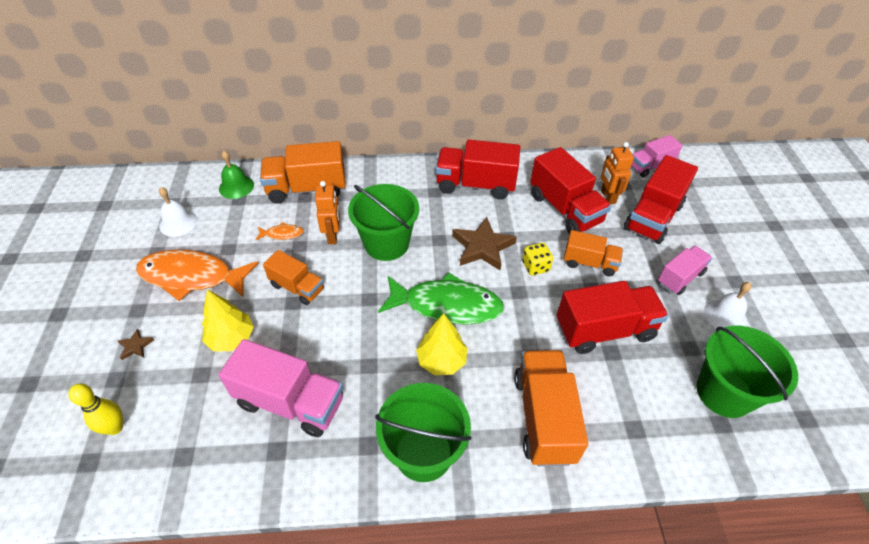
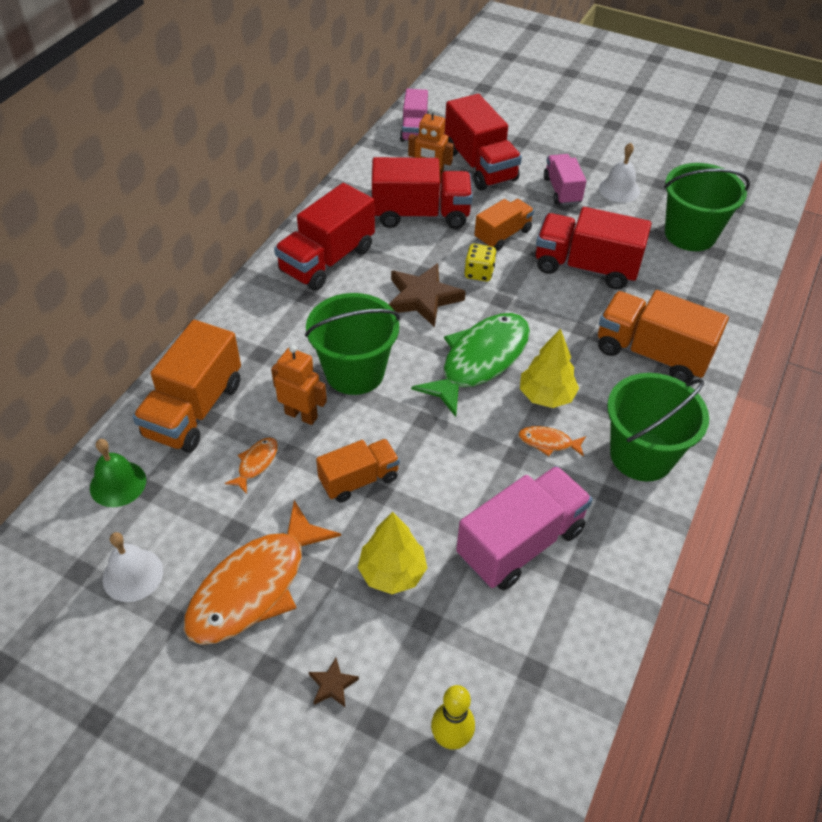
camera: 60 degrees left, 0 degrees up
(395, 381) = (548, 442): none -> orange fish
(604, 330) = (585, 267): red truck -> red truck turned 90 degrees counterclockwise

